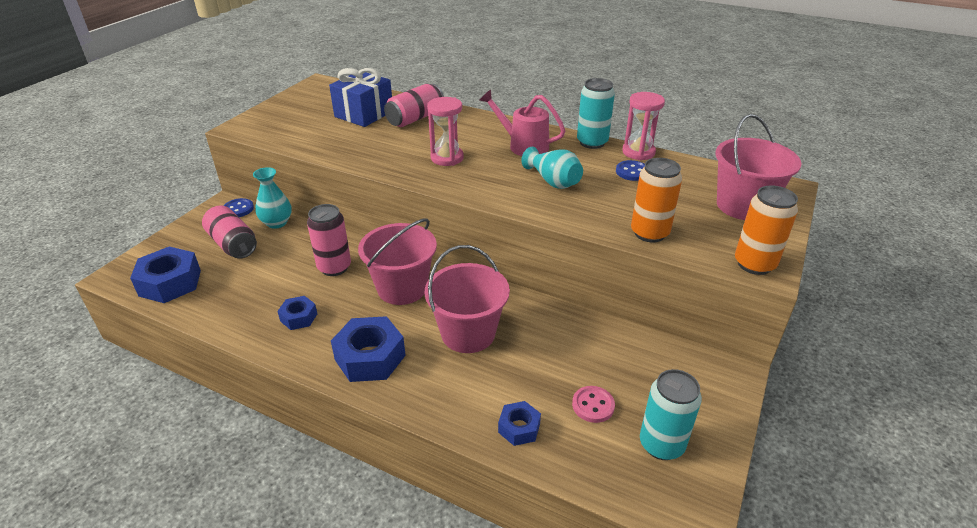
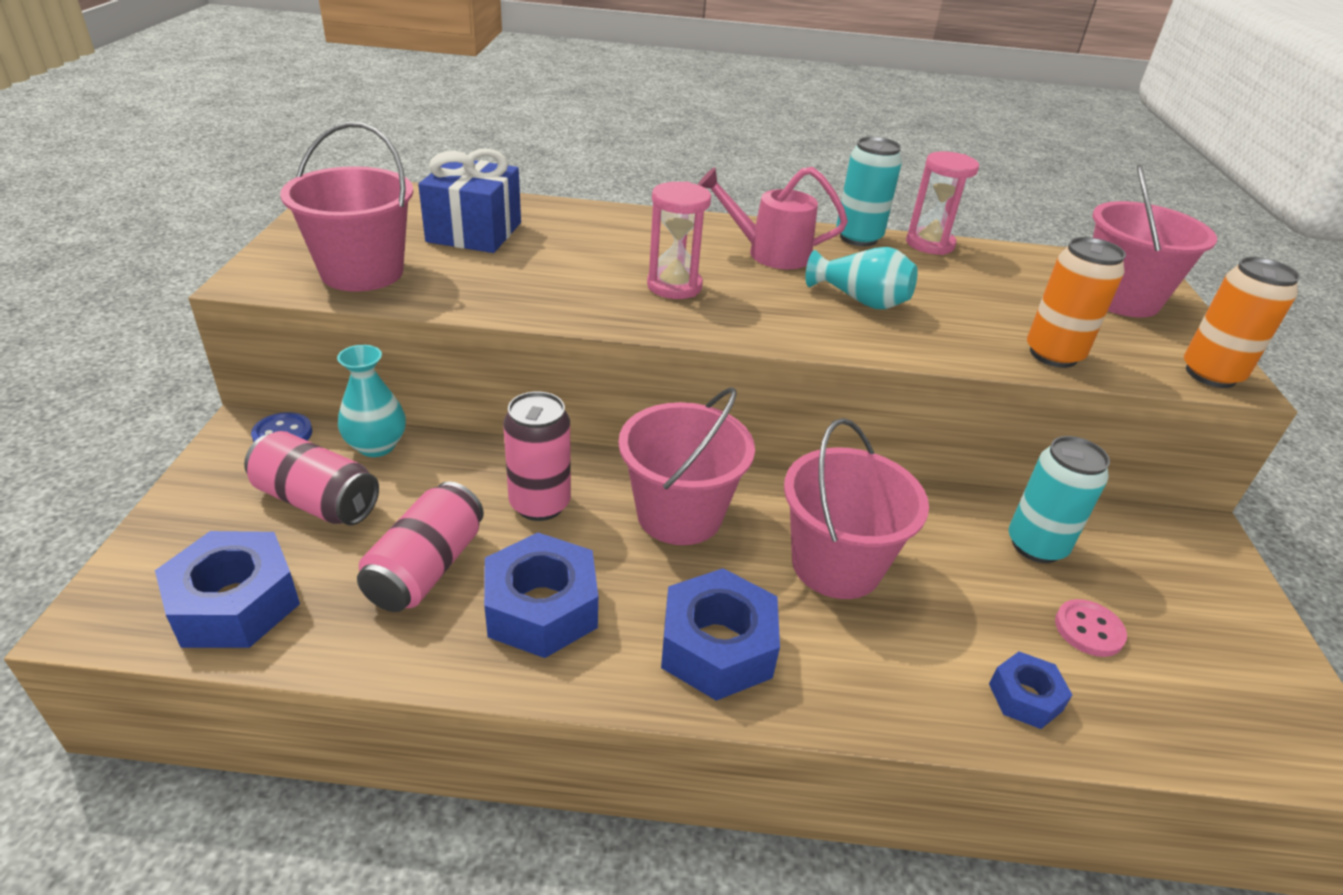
camera: 25 degrees left, 0 degrees up
(290, 129) = (362, 272): none -> pink bucket
(299, 317) = (541, 608): blue nut -> blue nut, size x1.80
(415, 118) = (567, 230): pink can -> pink can (426, 568)
(632, 172) = (948, 272): blue button -> none
(661, 444) = (1214, 662): turquoise can -> turquoise can (1036, 545)

